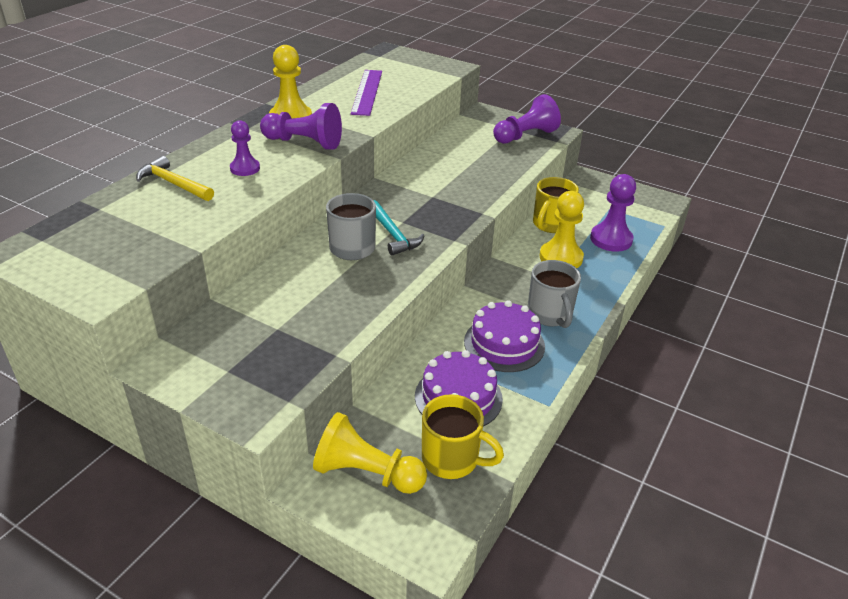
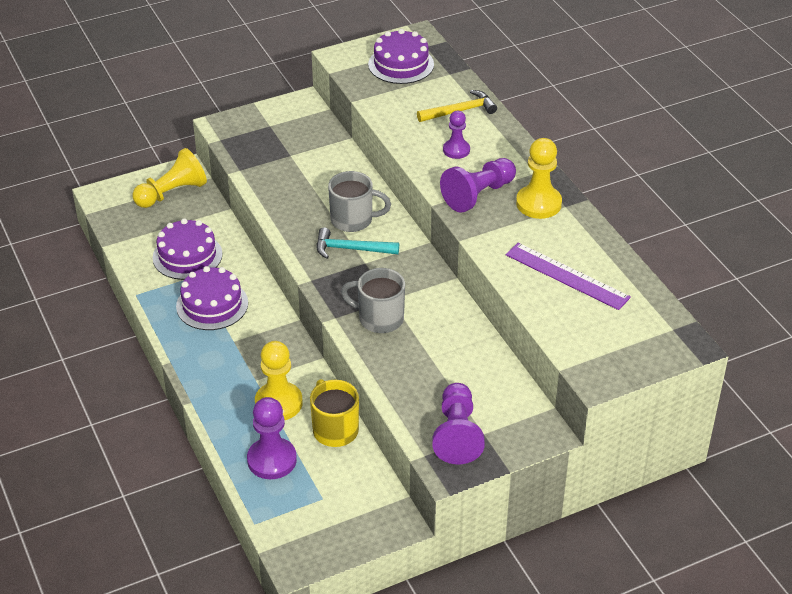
camera: 125 degrees right, 5 degrees up
(95, 244) = (401, 64): none -> purple cake
(452, 459) = (144, 229): yellow mug -> none
(550, 315) = (216, 349): grey mug -> grey mug (379, 318)

